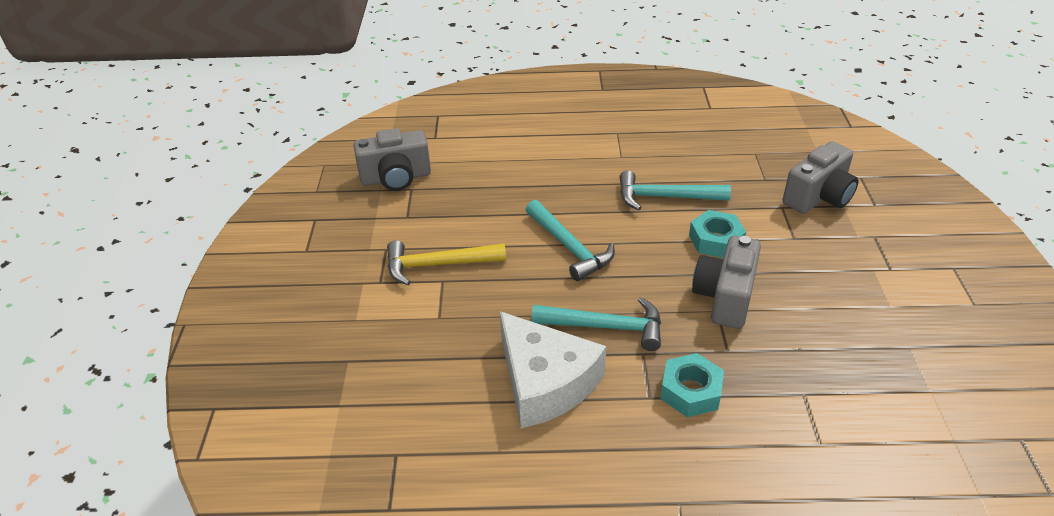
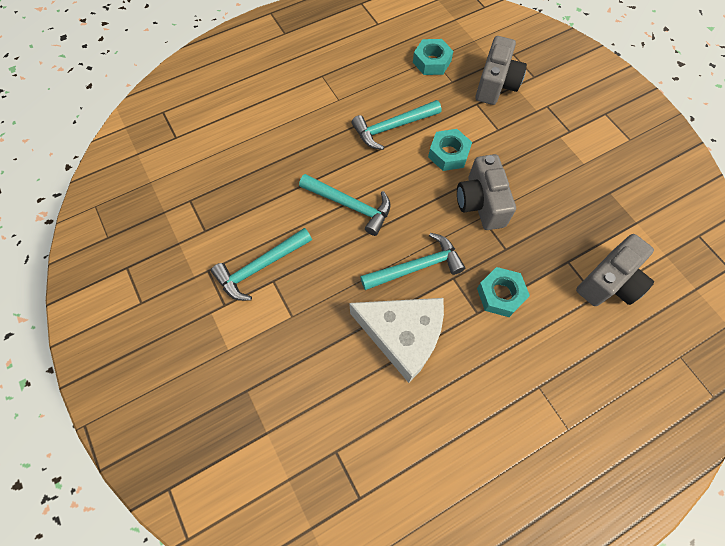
camera: 30 degrees left, 25 degrees up
(396, 178) = (169, 194): grey camera -> grey camera (609, 282)
(438, 265) = (261, 267): yellow hammer -> turquoise hammer
(751, 155) = (431, 62): none -> turquoise nut

